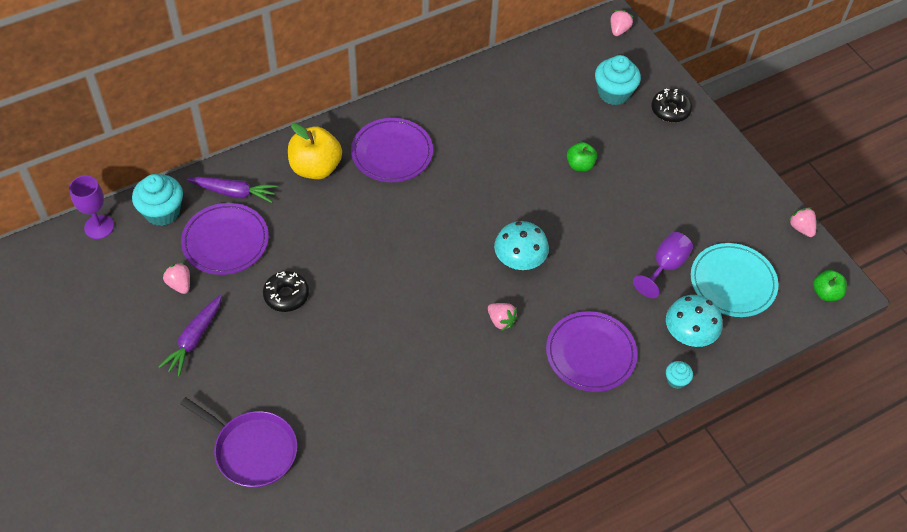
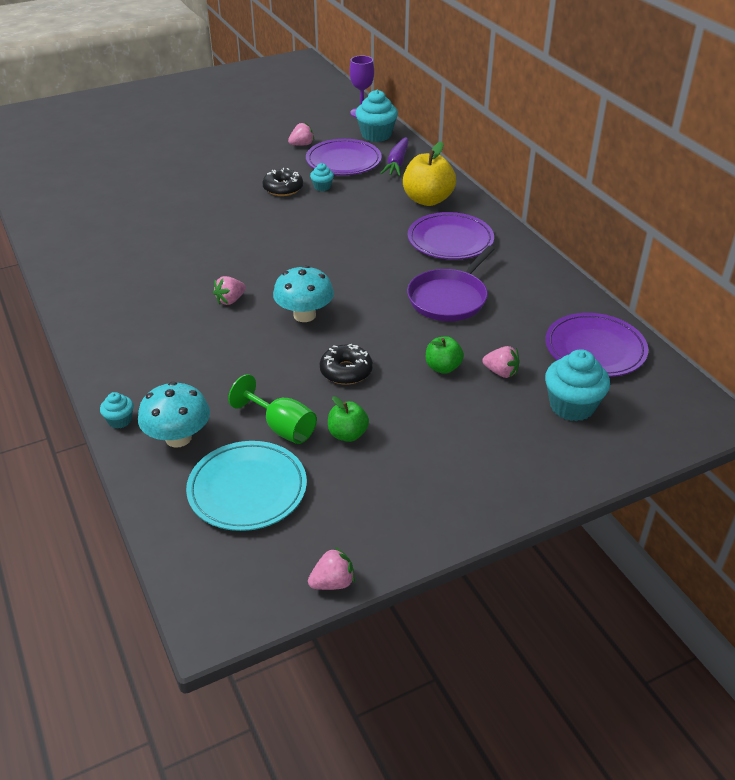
camera: 95 degrees right, 15 degrees down
(194, 339) = (248, 152): purple carrot -> none
(252, 450) = (138, 177): purple pan -> purple pan (449, 298)
(285, 259) = (322, 187): none -> turquoise cupcake
(590, 354) = (174, 357): purple plate -> purple plate (595, 349)
(619, 30) = (698, 421): pink strawberry -> pink strawberry (501, 372)
(665, 266) = (281, 427): purple goblet -> green goblet
(670, 110) = (551, 460): black donut -> black donut (346, 371)
(826, 293) = (211, 593): green apple -> green apple (347, 434)

